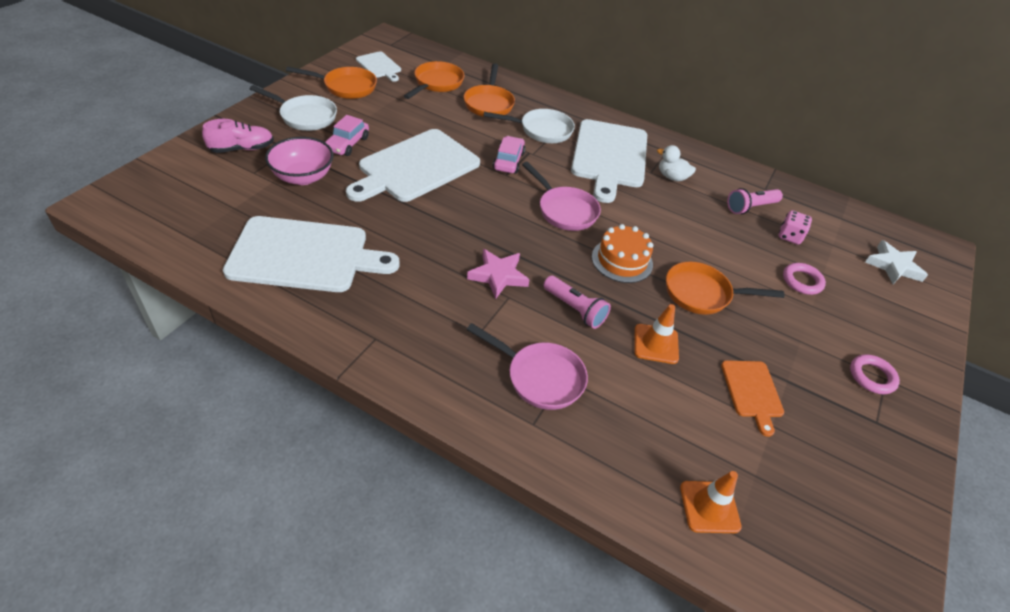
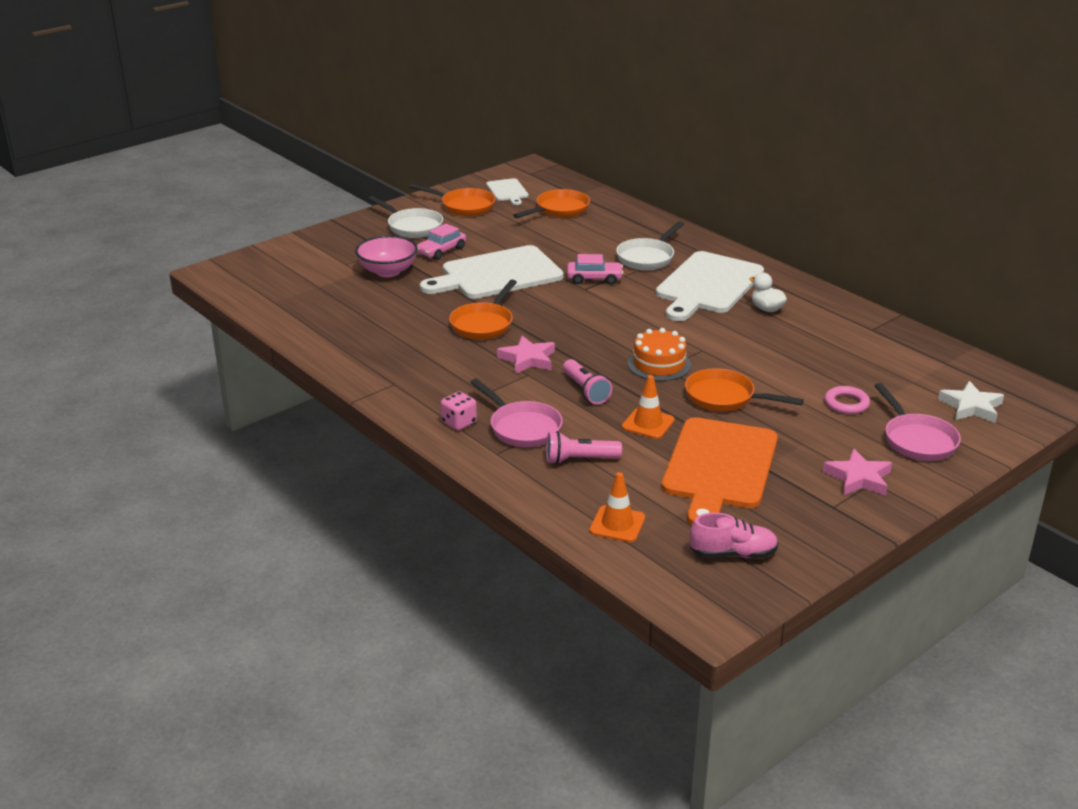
camera: 25 degrees right, 15 degrees down
(242, 149) = (343, 246): pink shoe -> pink shoe (733, 554)
(304, 255) = (362, 324): white cutting board -> none
(489, 103) = (605, 231): orange pan -> orange pan (484, 324)
(508, 161) = (594, 279): pink car -> pink car turned 60 degrees clockwise
(541, 130) = (647, 257): white pan -> white pan turned 105 degrees clockwise
(564, 210) = (626, 321): pink pan -> pink pan (917, 440)
(750, 207) = (839, 342): pink flashlight -> pink flashlight (579, 460)
(752, 391) = (719, 467): orange cutting board -> orange cutting board, size x2.06
(789, 236) = (865, 369): pink dice -> pink dice (459, 423)
(872, 377) = (858, 478): pink ring -> pink star

